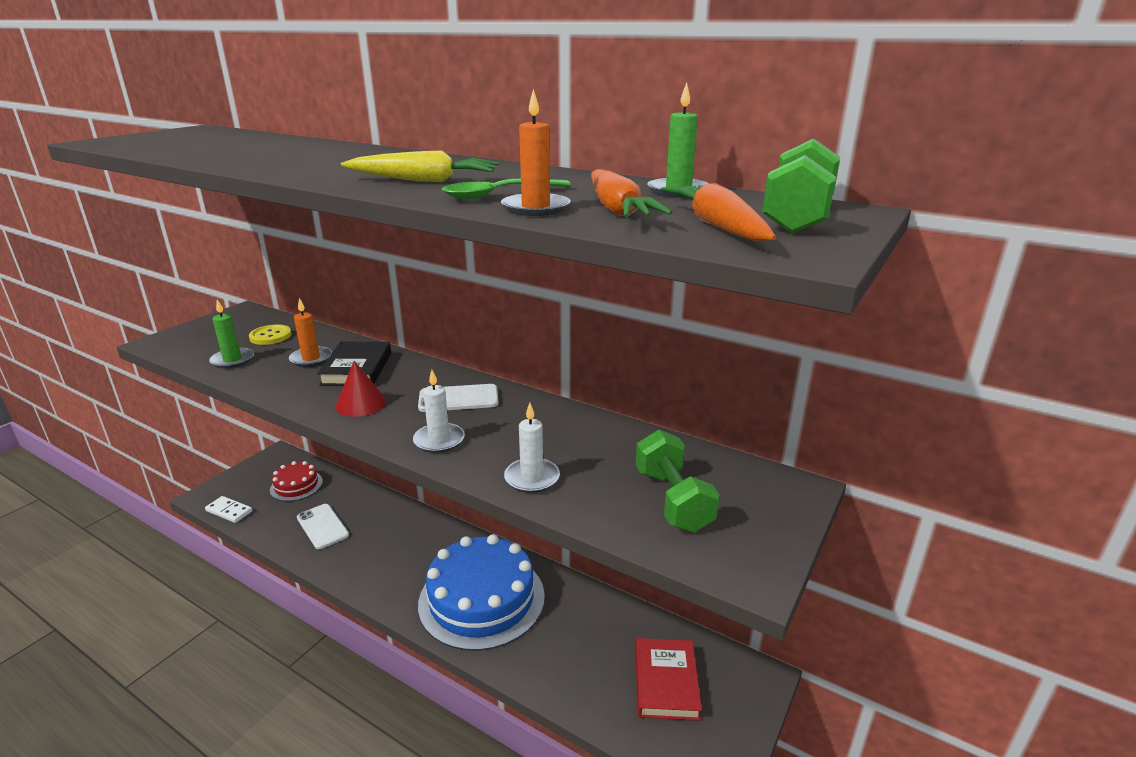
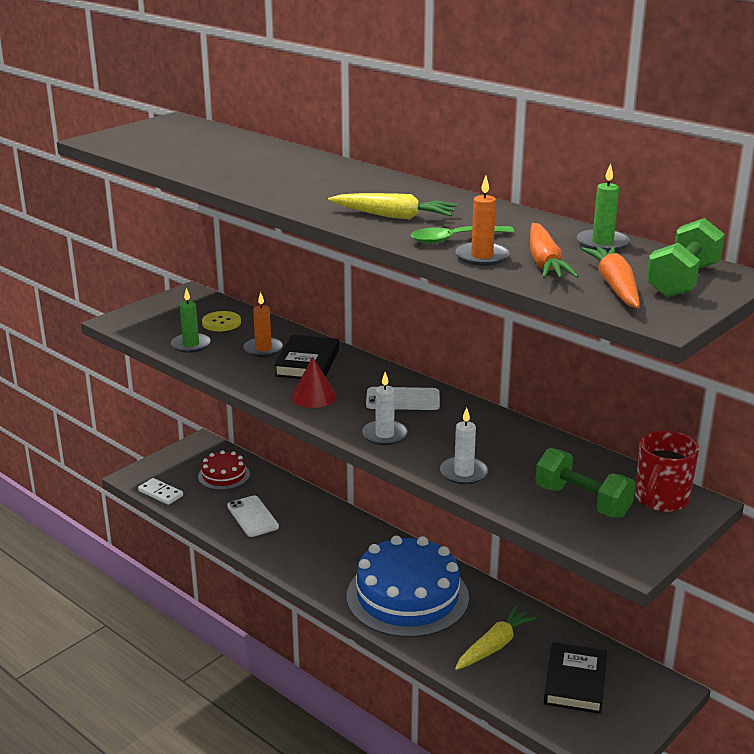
camera: 10 degrees right, 0 degrees up
(576, 648) = (494, 646): none -> yellow carrot
(666, 682) = (575, 682): red book -> black book
(672, 500) = (582, 501): green dumbbell -> green dumbbell turned 45 degrees counterclockwise
(757, 488) = (660, 500): none -> red mug

